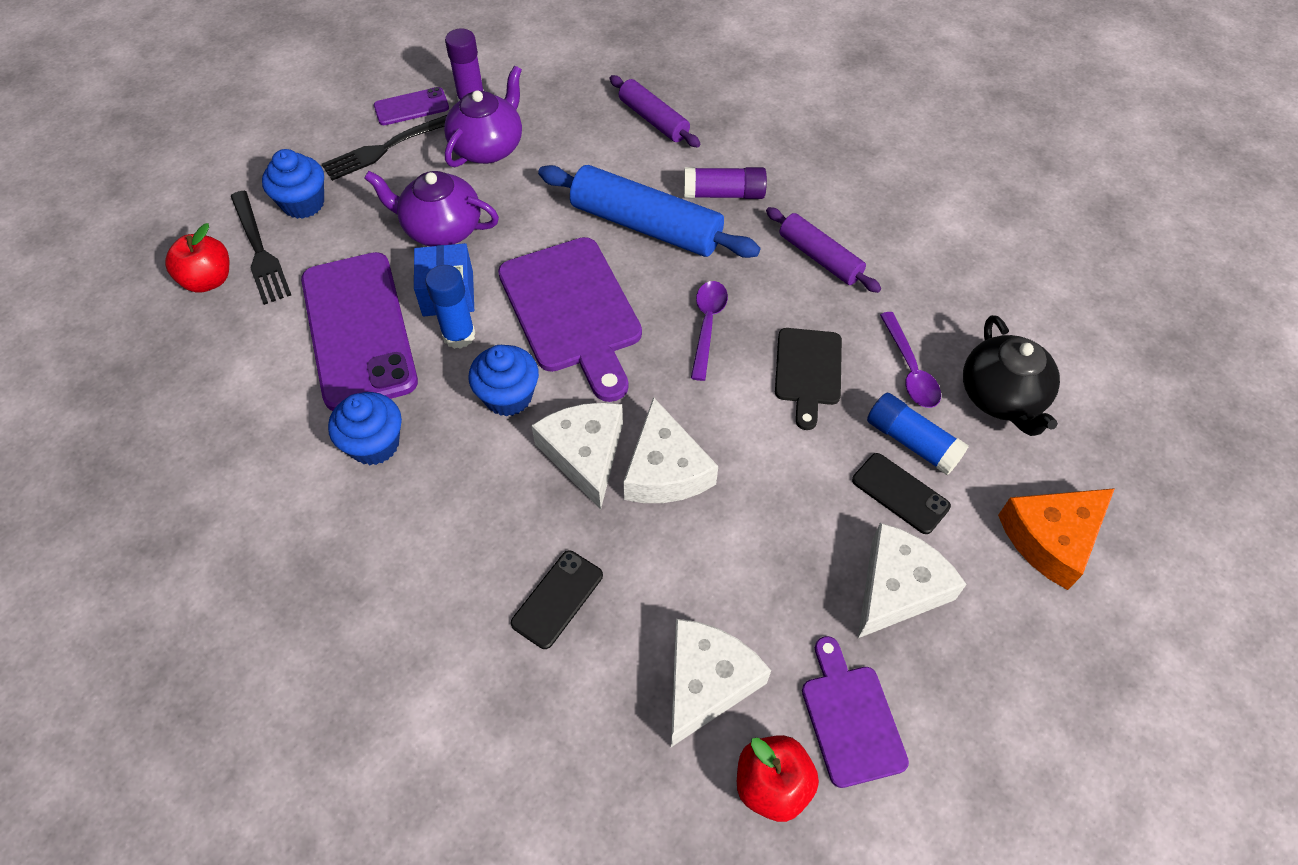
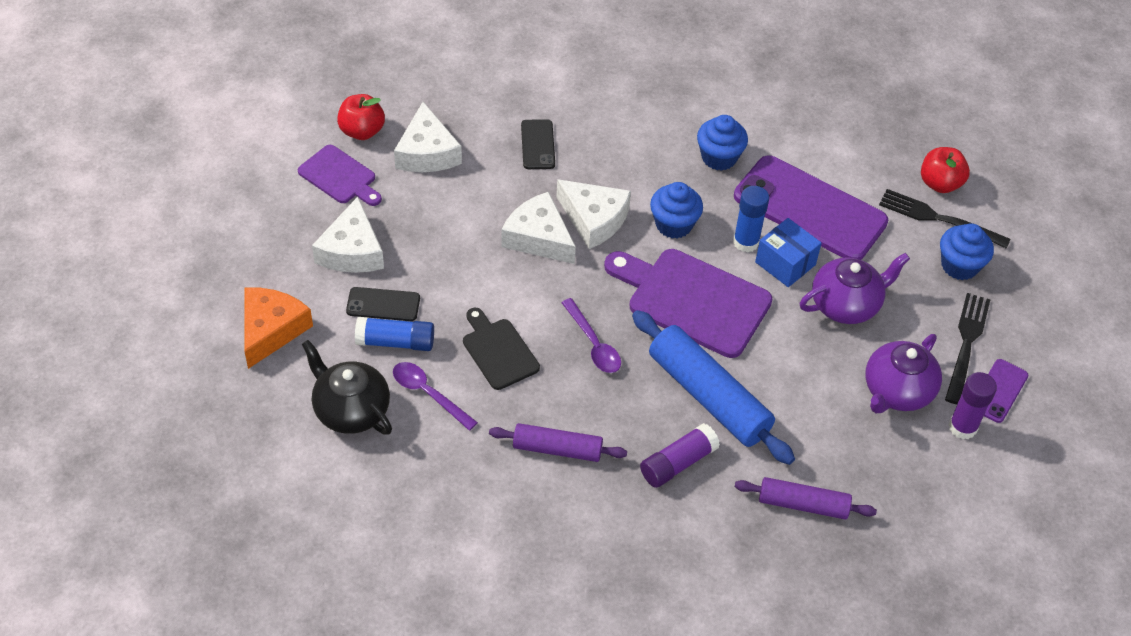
camera: 140 degrees right, 5 degrees down
(488, 147) = (897, 391): purple teapot -> purple teapot turned 45 degrees clockwise
(646, 226) = (709, 396): blue rolling pin -> blue rolling pin turned 60 degrees clockwise

